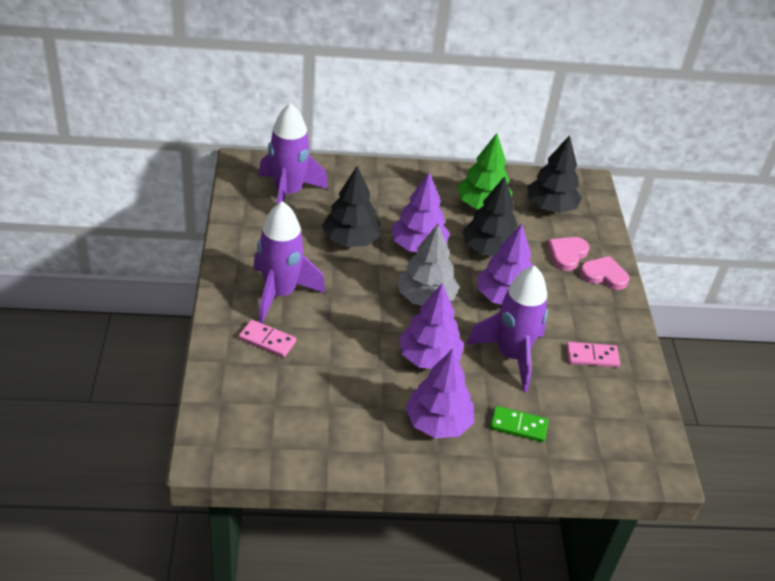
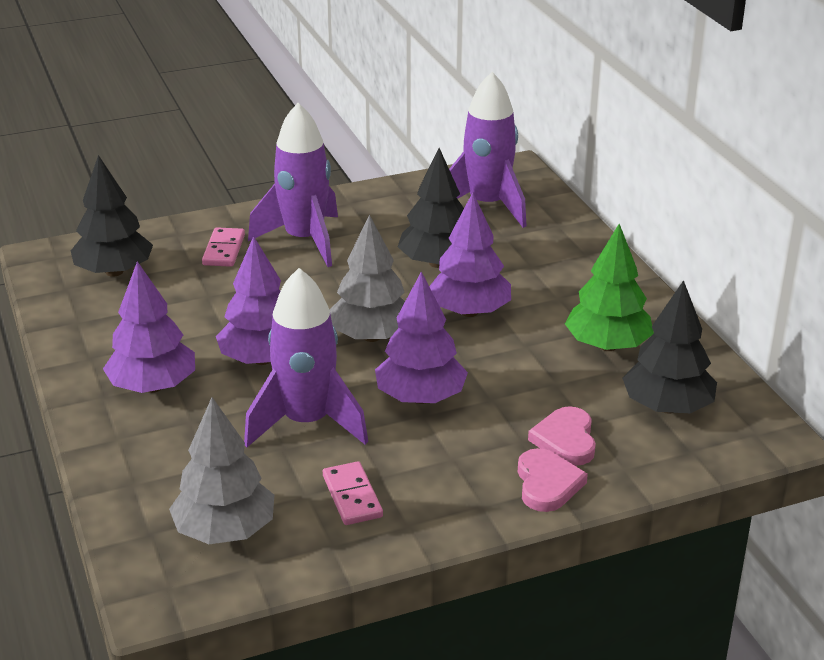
camera: 75 degrees right, 10 degrees down
(488, 249) = (512, 368): black tree -> black tree (114, 271)
(518, 426) = (179, 450): green domino -> none
(567, 254) = (565, 440): pink heart -> pink heart turned 105 degrees counterclockwise
(609, 422) = (225, 531): none -> grey tree

